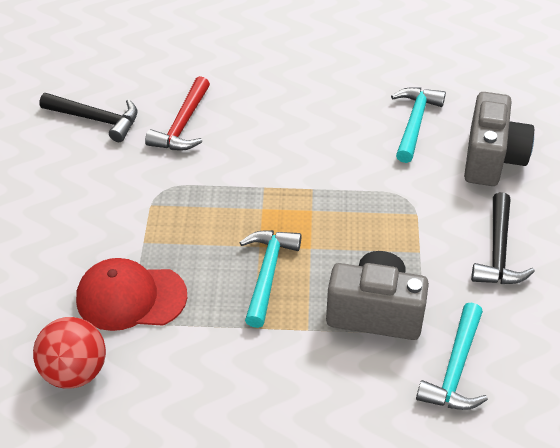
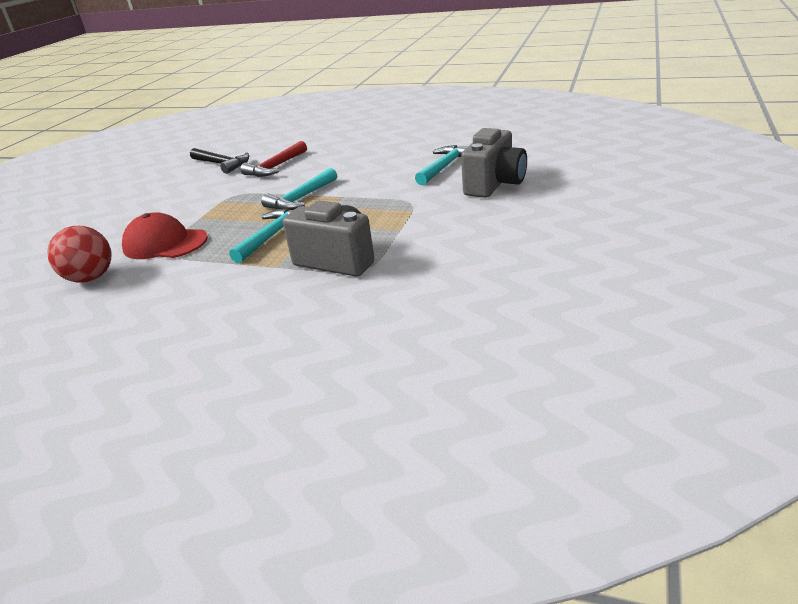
camera: 20 degrees right, 15 degrees down
(455, 369) = (380, 296): turquoise hammer -> turquoise hammer (301, 198)
(498, 251) = (467, 232): black hammer -> none

